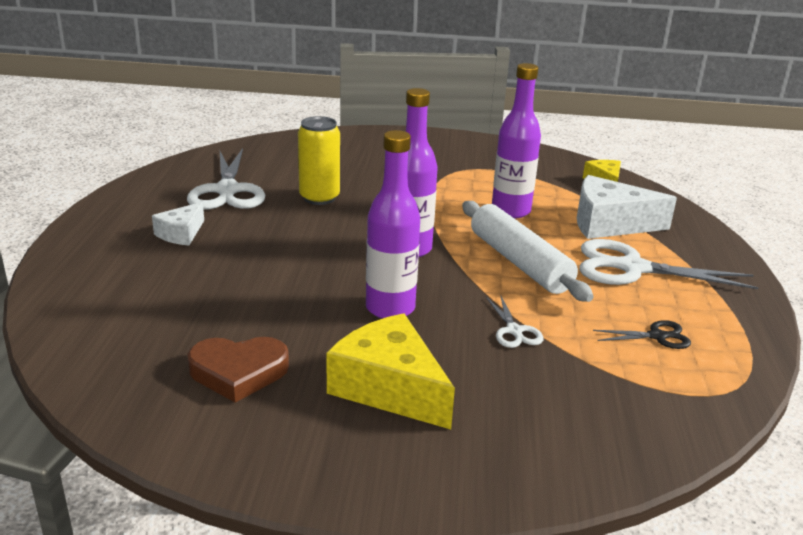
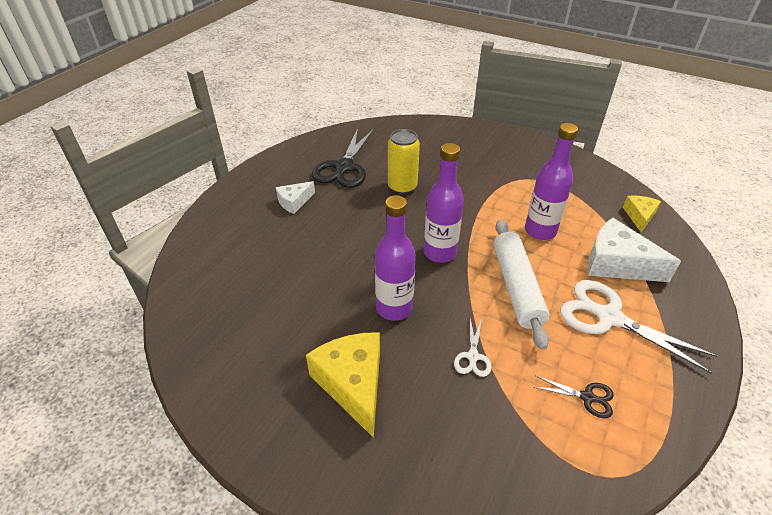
camera: 25 degrees right, 15 degrees up
(227, 191) = (344, 168): white scissors -> black scissors
(238, 372) = (265, 338): brown heart -> none

